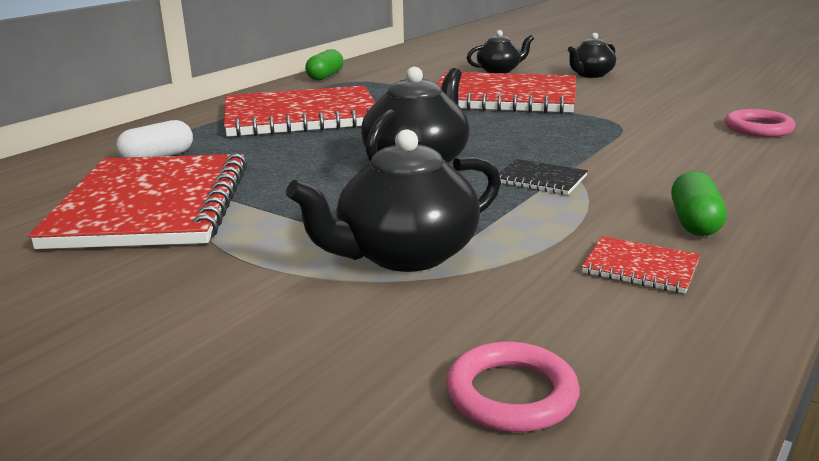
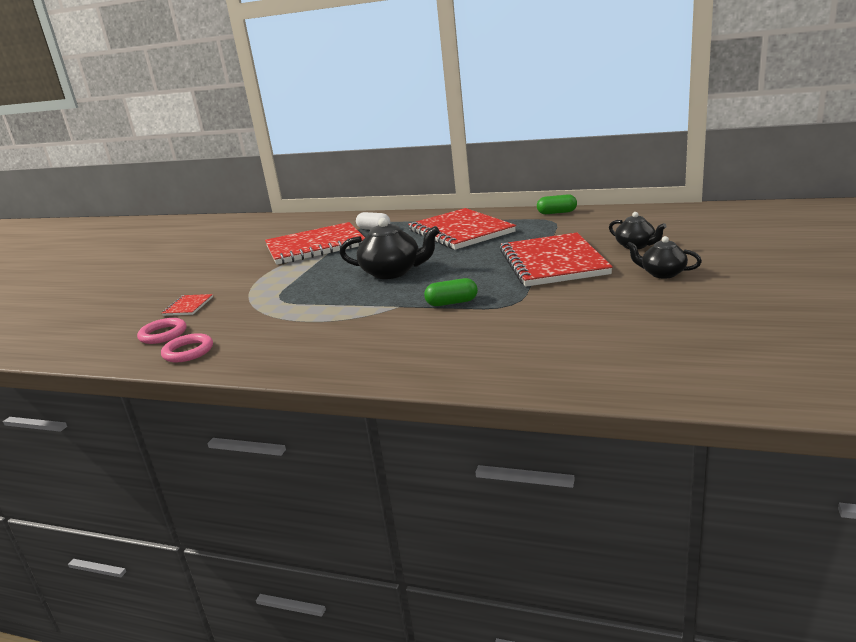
camera: 75 degrees right, 0 degrees up
(405, 255) = (272, 296): black teapot -> none
(540, 179) = (379, 302): black notebook -> none
(640, 267) = (265, 341): red notebook -> red notebook (188, 306)
(694, 222) = (325, 346): green capsule -> green capsule (452, 303)
(758, 128) = (540, 350): pink ring -> pink ring (188, 351)

